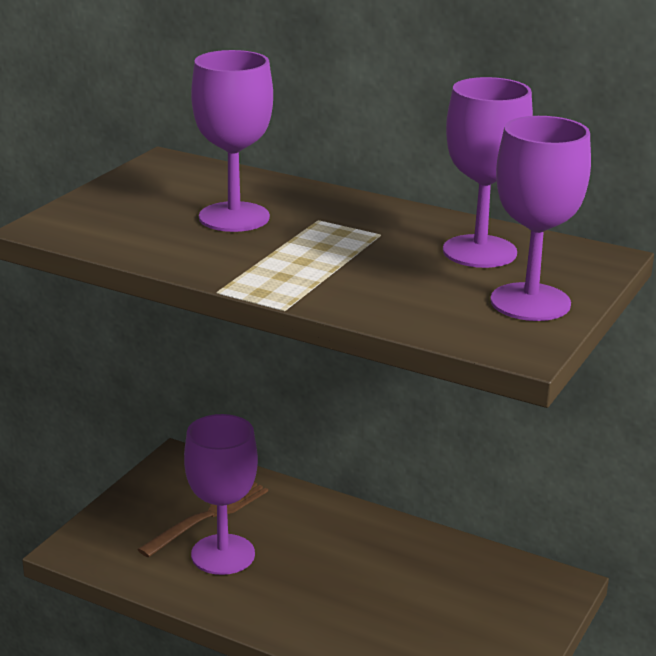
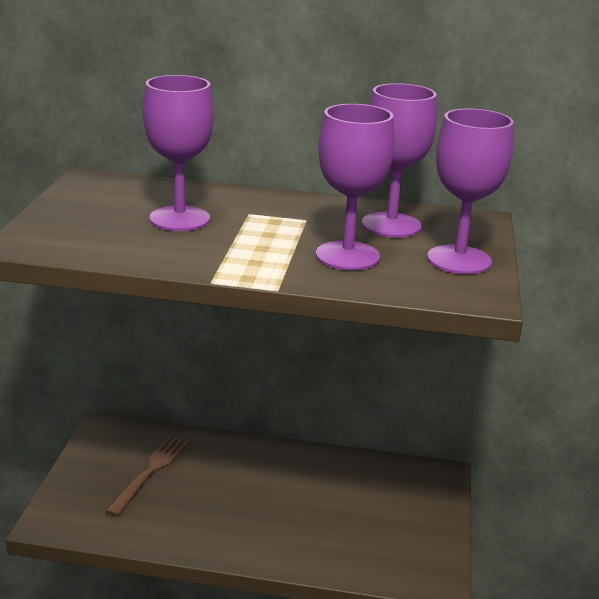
camera: 20 degrees left, 0 degrees up
(223, 554) = (177, 501): purple goblet -> purple goblet (347, 256)

